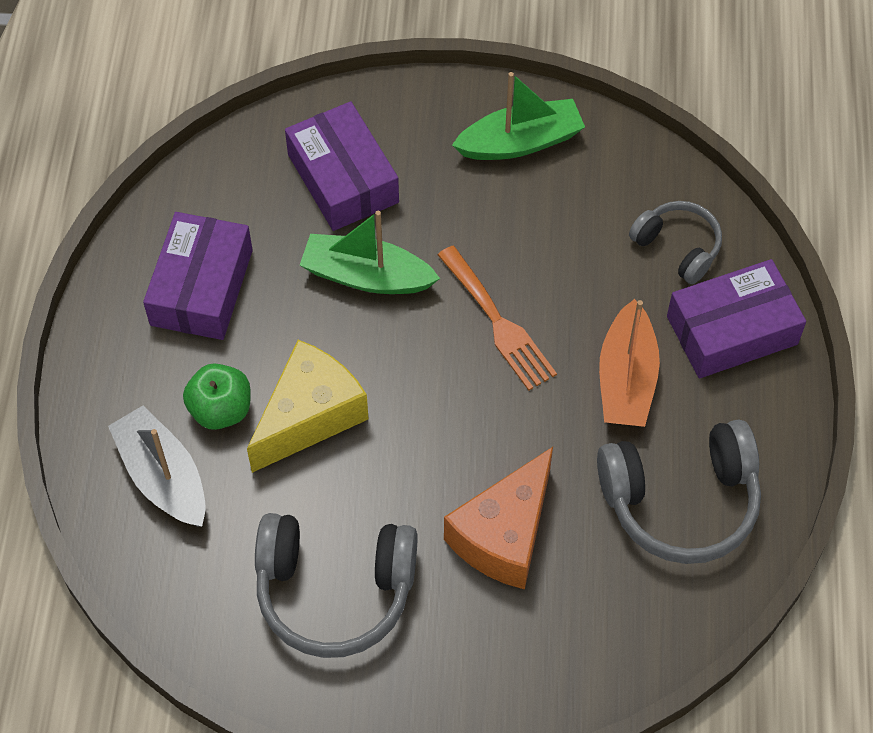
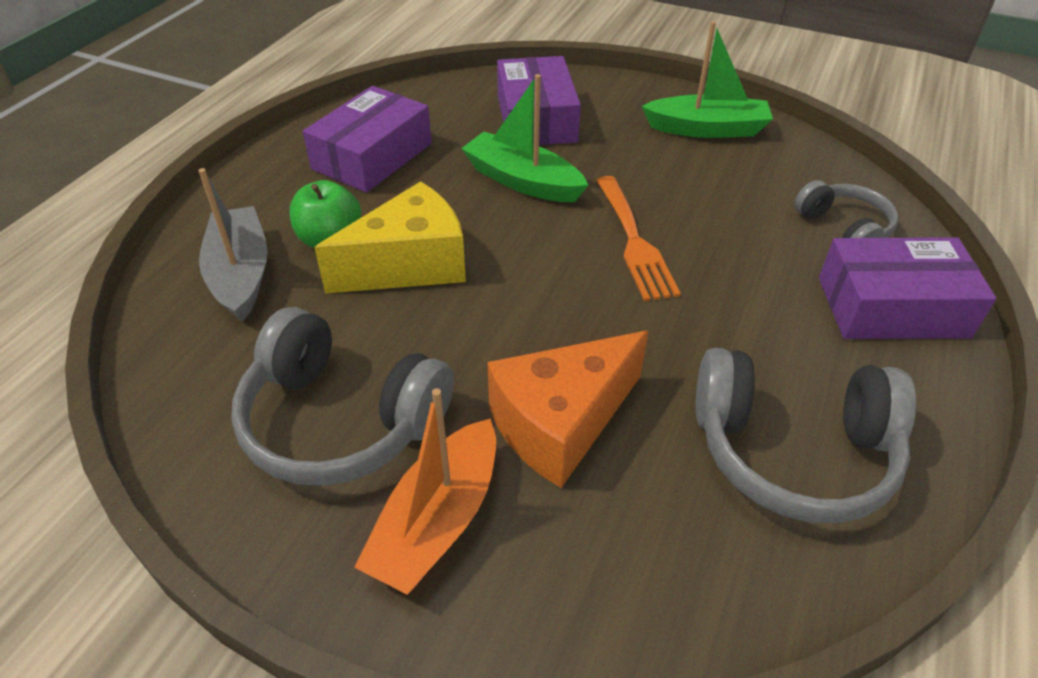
camera: 20 degrees right, 15 degrees down
(626, 379) = (757, 318): orange boat -> orange boat (437, 521)

